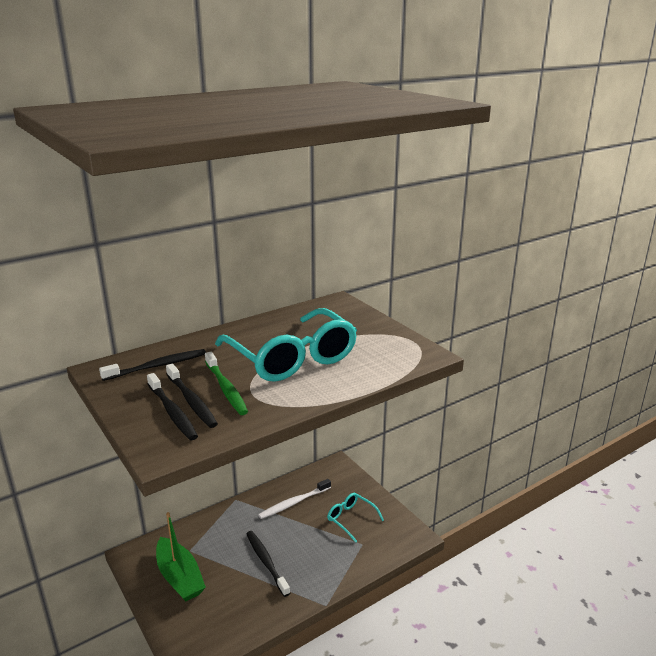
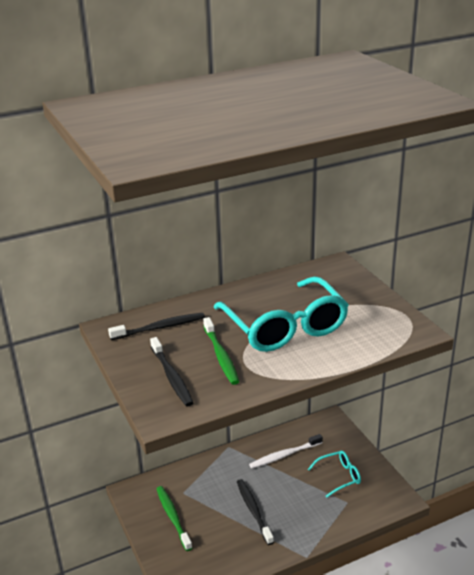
camera: 10 degrees right, 5 degrees up
(179, 577) = (173, 517): green boat -> green toothbrush
(191, 401) = (189, 367): black toothbrush -> none
(351, 519) = (339, 476): turquoise glasses -> turquoise glasses turned 105 degrees clockwise

